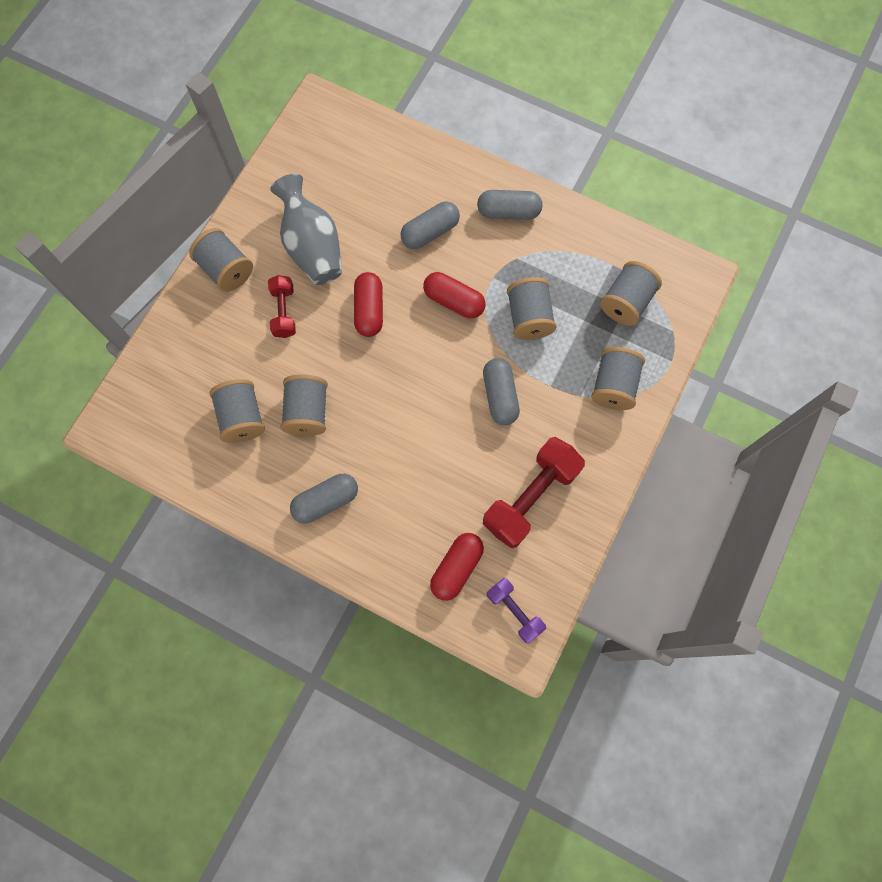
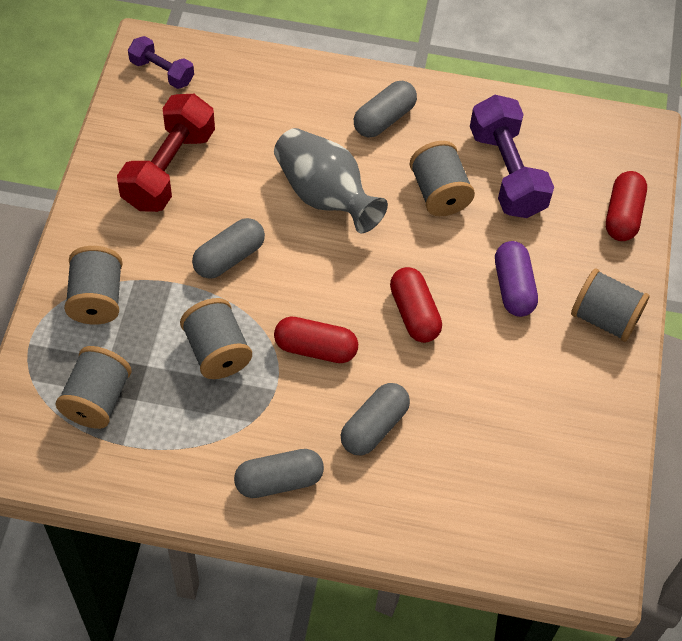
camera: 160 degrees right, 15 degrees down
(242, 417) = (507, 172): grey spool -> purple dumbbell
(284, 312) = (513, 287): red dumbbell -> purple capsule
(312, 247) = (515, 371): grey vase -> grey vase (325, 196)
(456, 568) = (230, 93): red capsule -> red capsule (622, 215)
(500, 396) = (229, 257): grey capsule -> grey capsule turned 75 degrees clockwise

